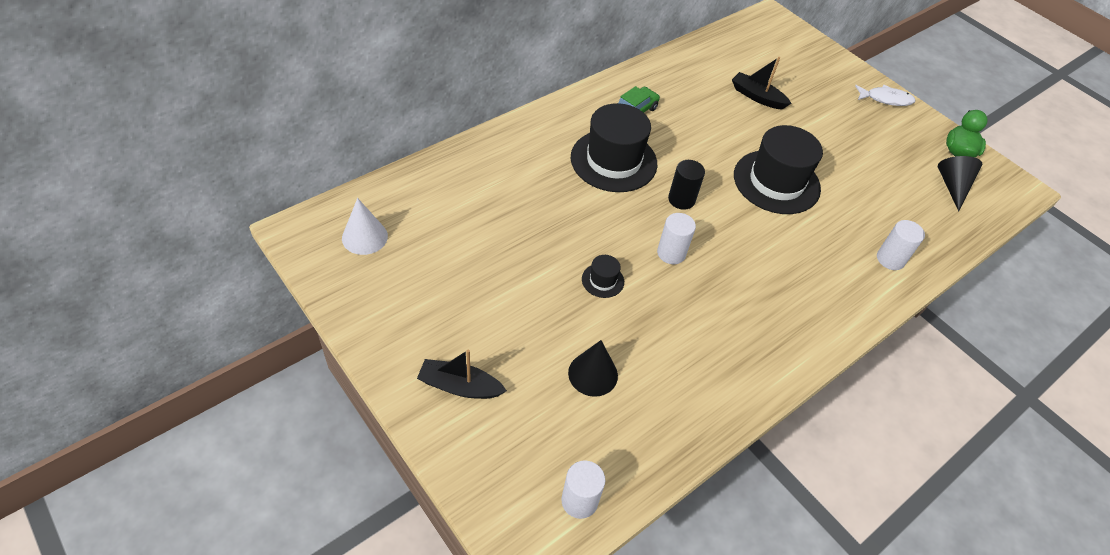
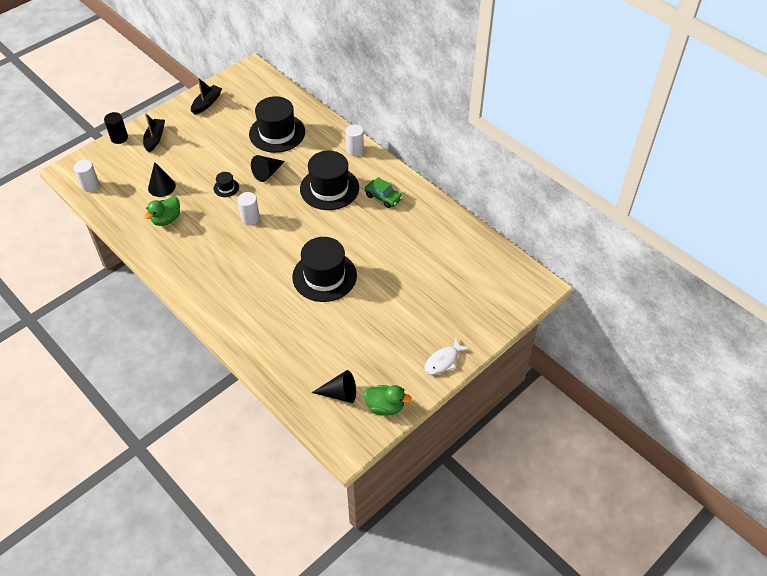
camera: 90 degrees right, 0 degrees up
(364, 237) = (249, 92): white cone -> none
(482, 208) = (277, 133): none -> black hat
(574, 226) = (267, 173): none -> black cone
(673, 366) = (166, 219): none -> green duck
(681, 199) = (298, 223): black cylinder -> black cylinder (119, 138)
(757, 97) = (420, 269): black boat -> black boat (207, 103)
(886, 99) = (443, 361): white fish -> white fish turned 45 degrees clockwise
(890, 259) = (256, 338): white cylinder -> white cylinder (355, 150)

